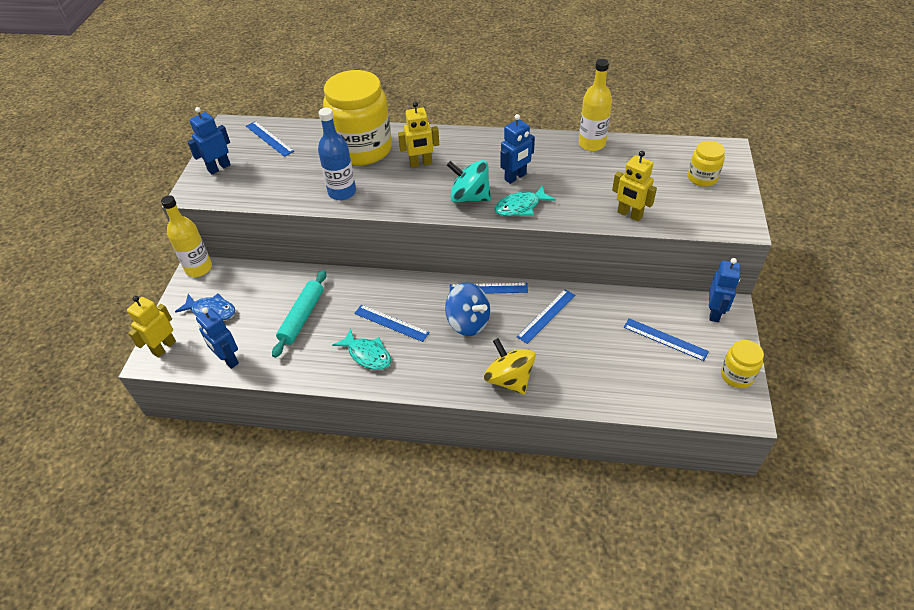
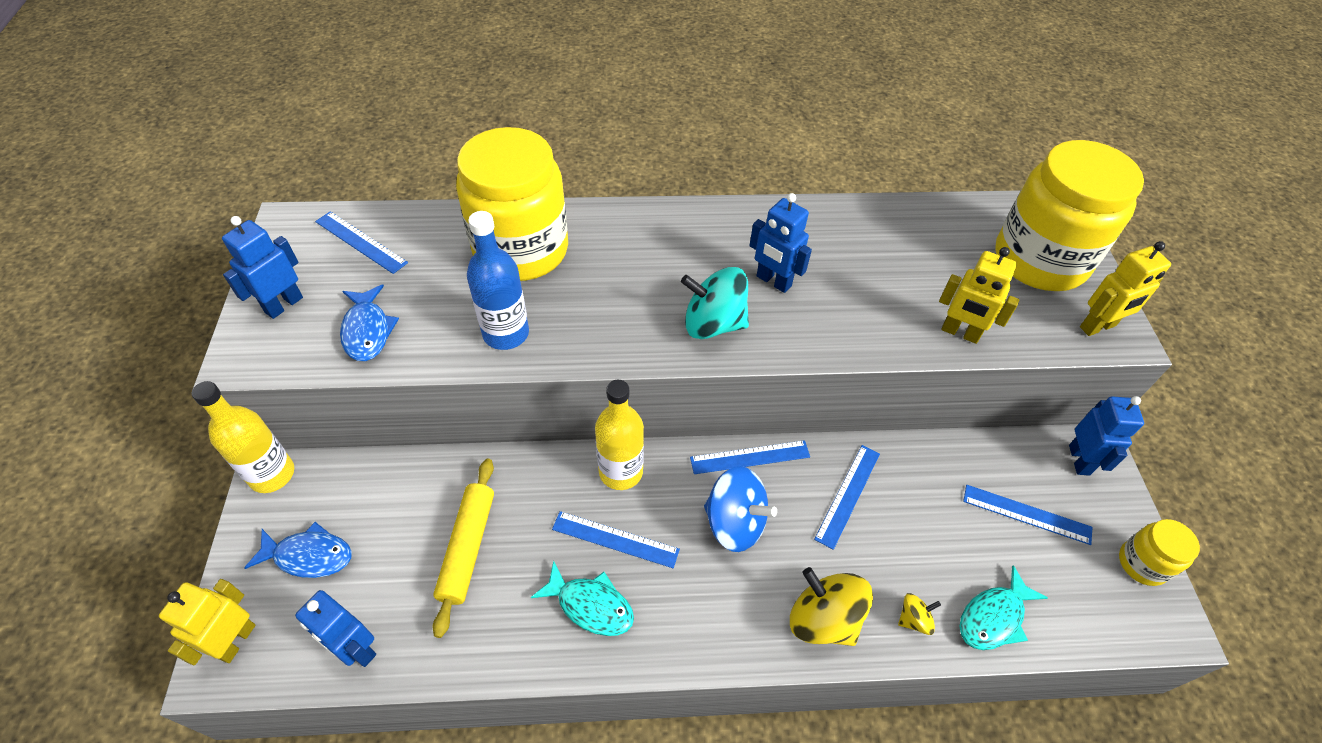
camera: 15 degrees left, 5 degrees up
(263, 184) = (367, 331): none -> blue fish
(302, 317) = (468, 548): turquoise rolling pin -> yellow rolling pin
(421, 164) = (621, 269): yellow robot -> yellow robot (1098, 327)
(515, 177) = (773, 281): blue robot -> blue robot turned 90 degrees clockwise
(520, 207) = (796, 334): turquoise fish -> turquoise fish (994, 617)
(568, 386) = (914, 619): none -> yellow spinning top
(591, 144) = (867, 215): yellow bottle -> yellow bottle (621, 471)
(702, 178) = (1040, 260): yellow jar -> yellow jar, size x2.16

